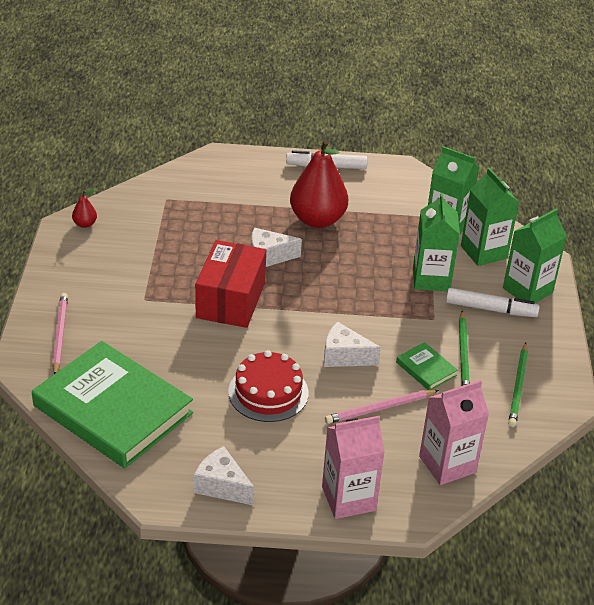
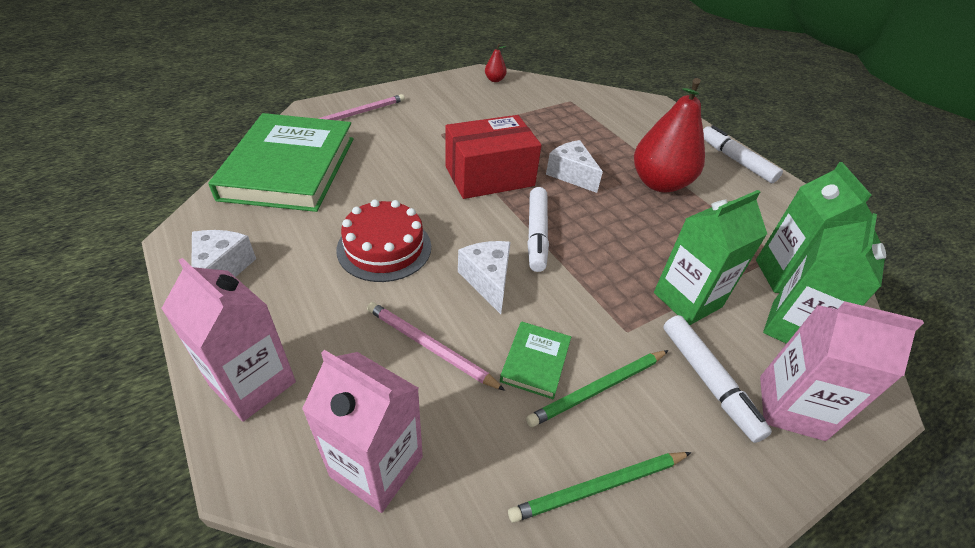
camera: 55 degrees right, 5 degrees up
(319, 310) = (536, 234): none -> white marker
(527, 290) = (791, 407): green carton -> pink carton

